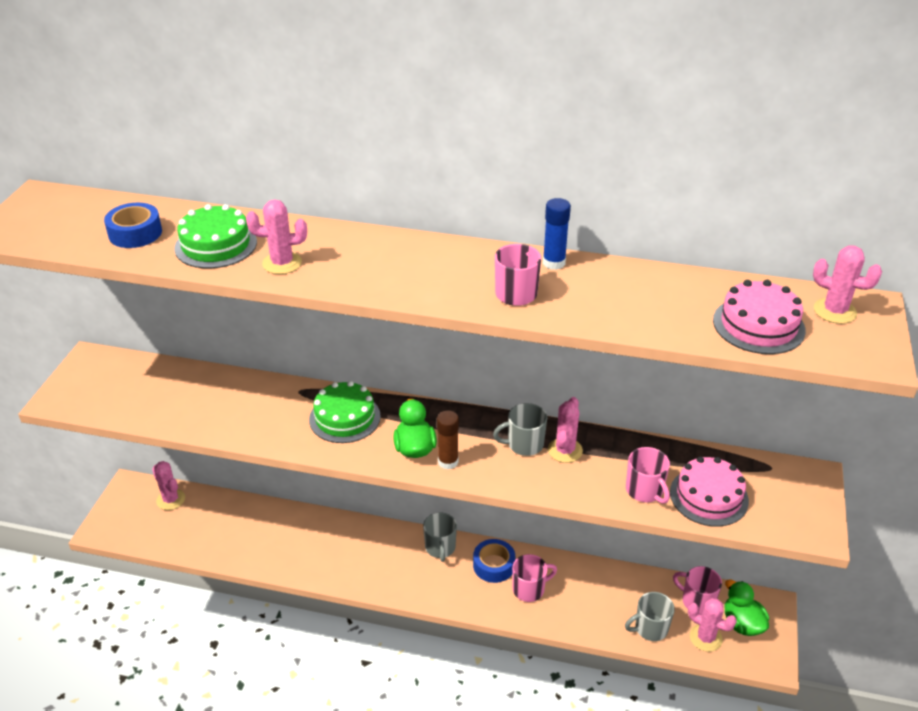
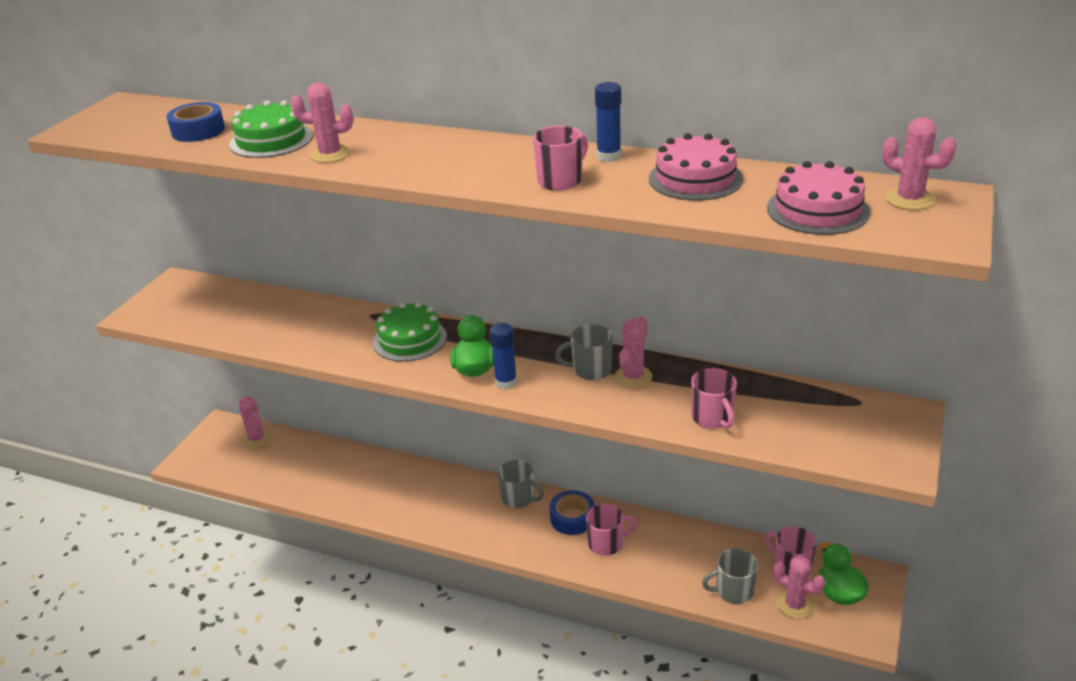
camera: 10 degrees right, 5 degrees down
(440, 548) = (519, 498): grey mug -> grey mug turned 60 degrees counterclockwise
(448, 462) = (506, 382): brown glue stick -> blue glue stick
(709, 496) = (783, 426): pink cake -> pink cake (695, 179)

